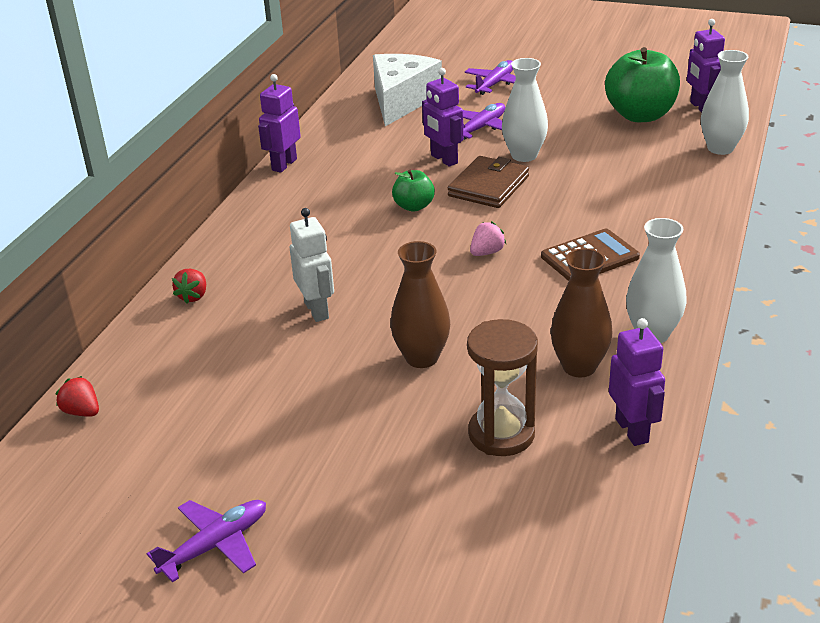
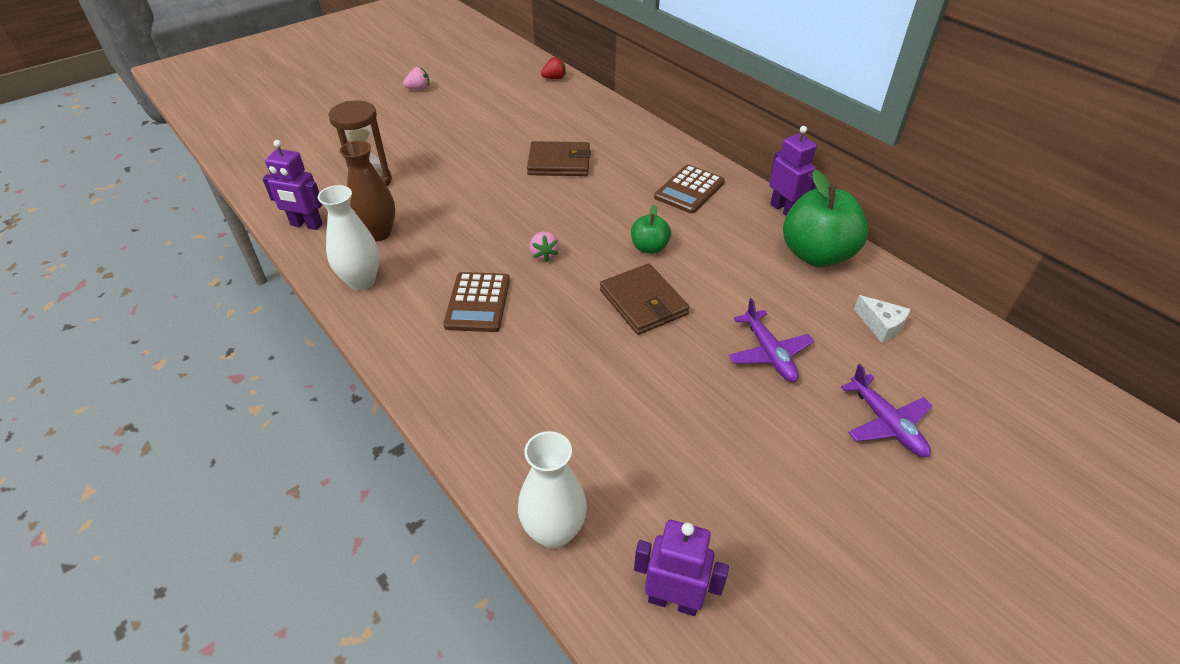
camera: 120 degrees right, 10 degrees up
(193, 296) = (625, 127): red strawberry -> none
(215, 545) = (419, 89): purple plane -> pink strawberry
(295, 216) = (689, 190): none -> brown calculator
(317, 310) = (559, 162): white robot -> brown wallet
(401, 101) = (881, 326): white cheese -> white cheese, size x0.46
(422, 358) = (465, 181): brown vase -> none
(444, 159) = (719, 298): purple robot -> none
(524, 155) = (681, 354): white vase -> none
(640, 115) = (699, 512): green apple -> green apple (816, 255)

